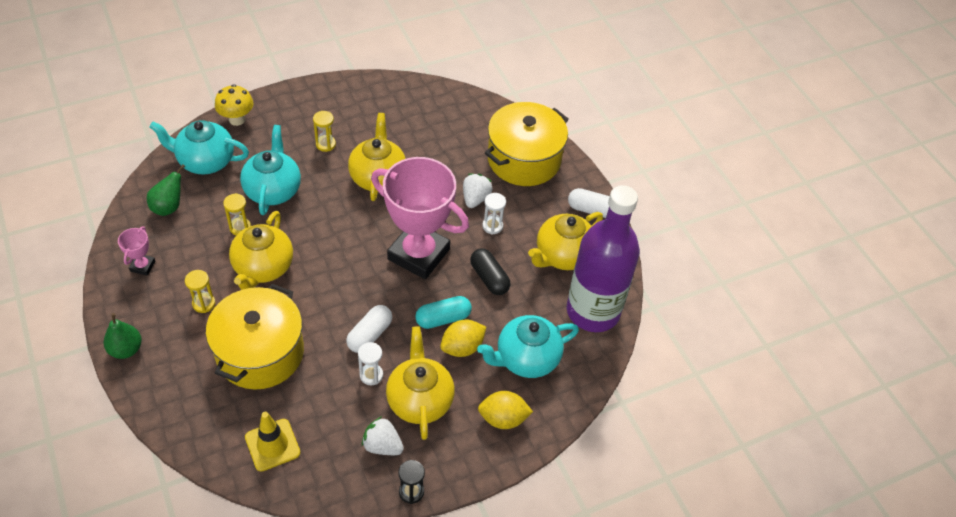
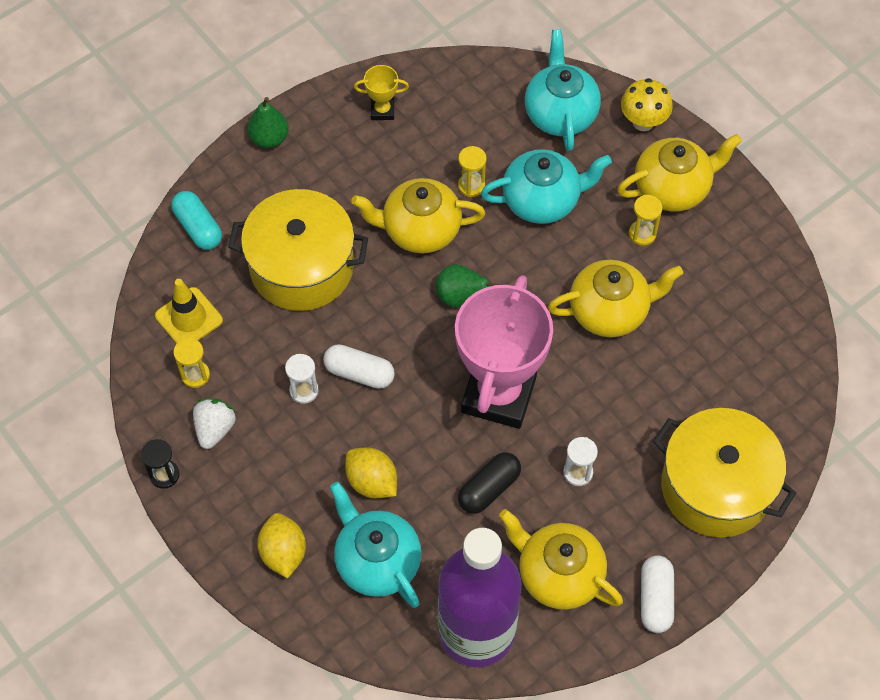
camera: 80 degrees right, 10 degrees up
(142, 266) = (382, 110): pink trophy -> yellow trophy
(169, 207) = (475, 103): green pear -> green pear (460, 297)
(204, 303) = (350, 188): yellow hourglass -> yellow hourglass (195, 375)
(419, 400) = (284, 452): yellow teapot -> yellow teapot (673, 188)
(443, 318) = (408, 449): turquoise capsule -> turquoise capsule (198, 227)
(475, 198) = (618, 439): white strawberry -> none

